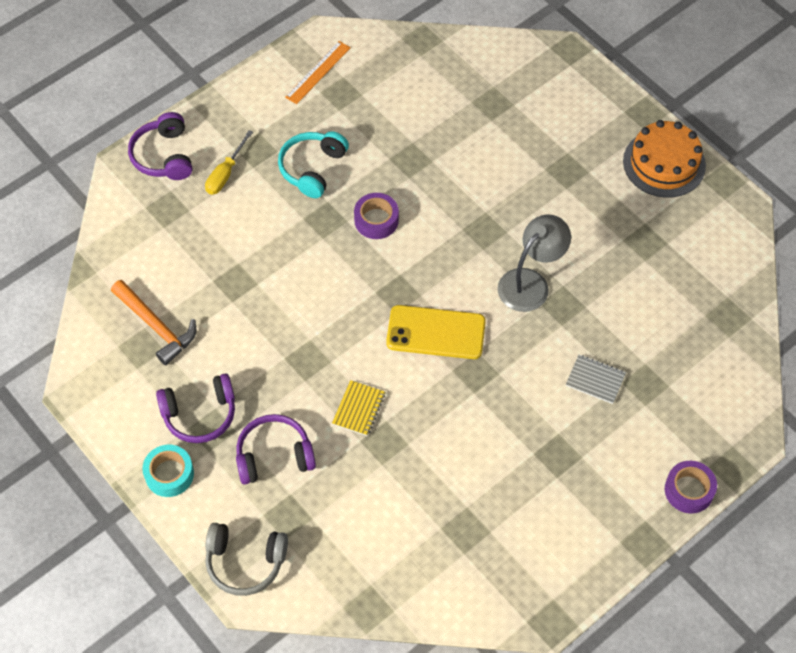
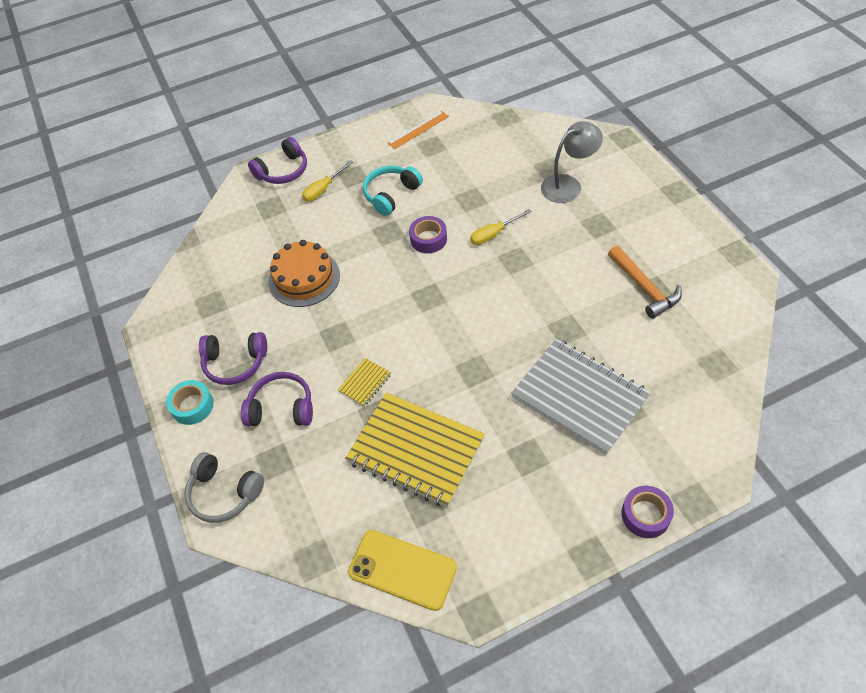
camera: 20 degrees right, 5 degrees down
(156, 326) = (229, 290): orange hammer -> orange hammer (644, 287)
(164, 156) = (283, 171): purple headphones -> purple headphones turned 135 degrees counterclockwise
(436, 332) = (450, 333): yellow phone -> yellow phone (402, 569)
(438, 473) = (415, 451): none -> yellow notebook
(451, 201) = (494, 234): none -> yellow screwdriver
(530, 283) = (543, 307): grey lamp -> grey lamp (568, 185)
(595, 380) = (579, 397): grey notebook -> grey notebook, size x2.37
(664, 163) = (685, 231): orange cake -> orange cake (304, 278)

